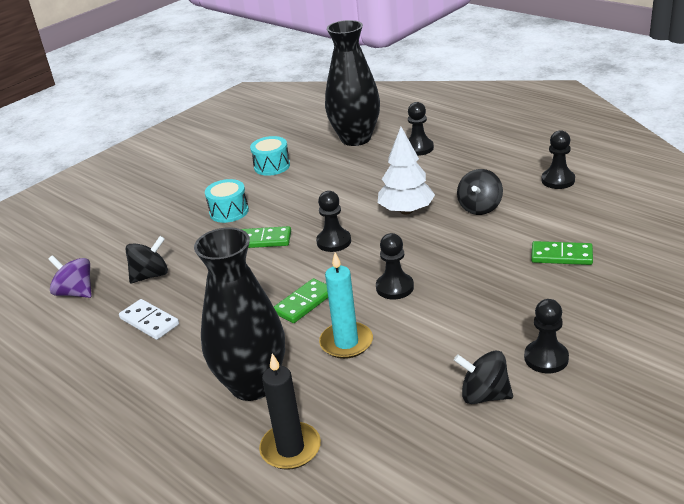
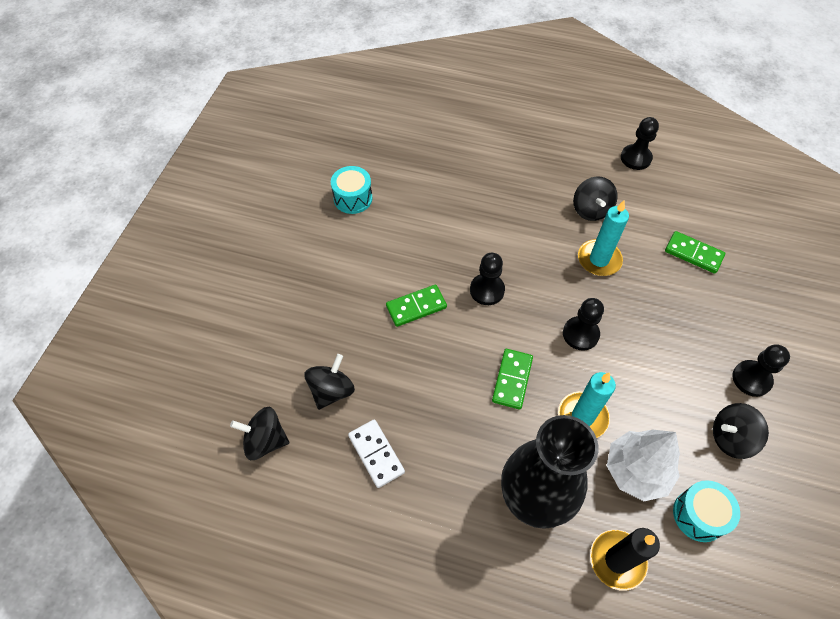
camera: 30 degrees left, 25 degrees up
(76, 292) = (265, 440): purple spinning top -> black spinning top
(149, 321) = (376, 454): white domino -> white domino turned 45 degrees clockwise
(229, 211) = (352, 276): turquoise drum -> turquoise drum (699, 515)
(356, 138) = (414, 139): black vase -> none
(406, 211) = (528, 230): white tree -> white tree (636, 471)
(418, 148) = (485, 140): black pawn -> none
(458, 242) = (599, 259): none -> turquoise candle
(561, 256) = (693, 254): green domino -> green domino turned 45 degrees clockwise

